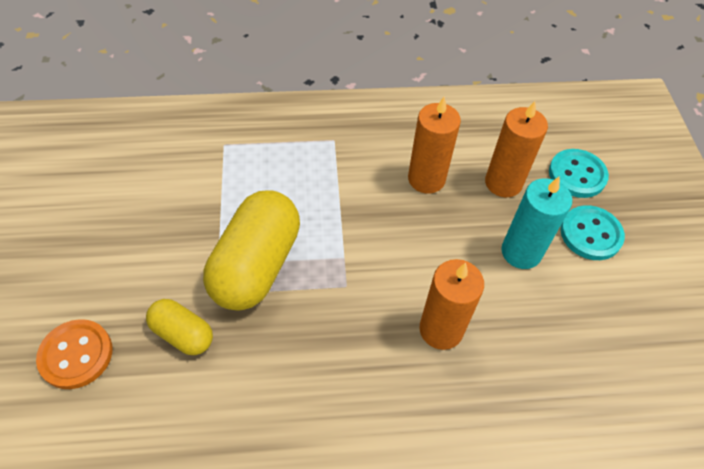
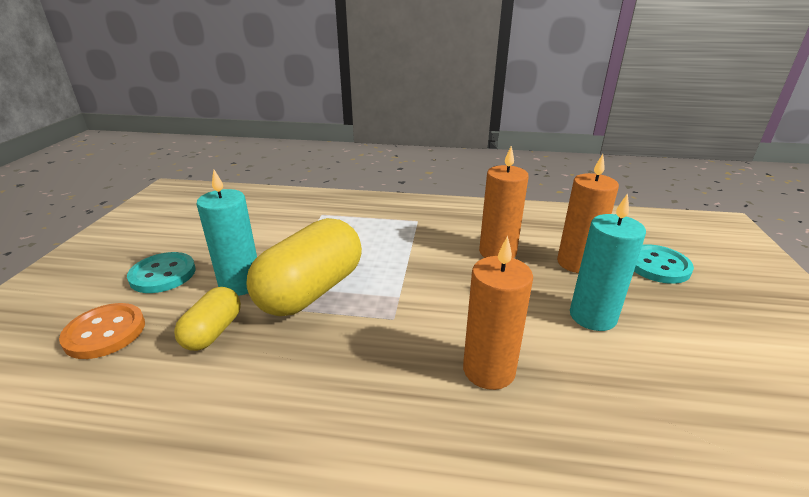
camera: 15 degrees right, 25 degrees down
(180, 268) = (240, 284): none -> turquoise candle
(183, 334) = (213, 332): yellow capsule -> yellow capsule turned 60 degrees clockwise
(590, 234) = (676, 312): turquoise button -> turquoise button (163, 274)

